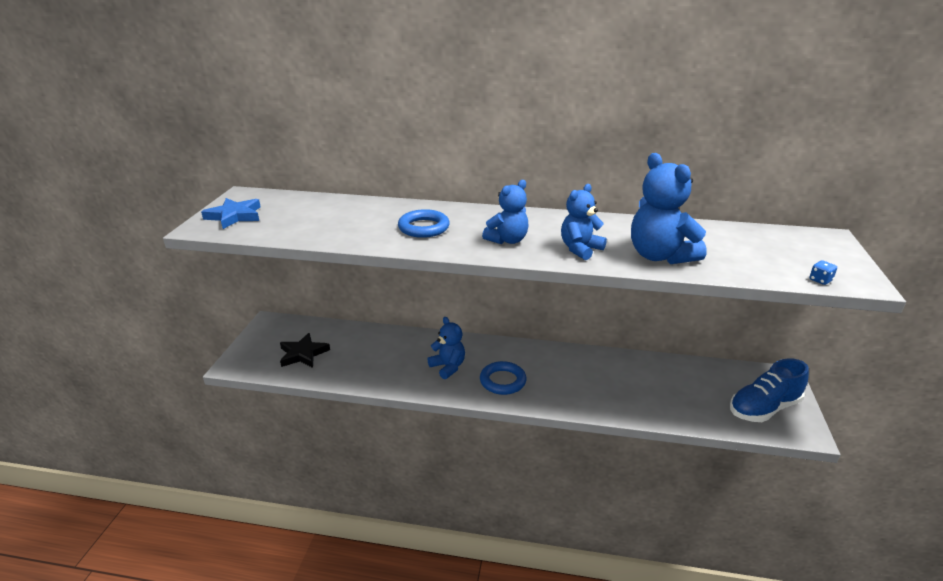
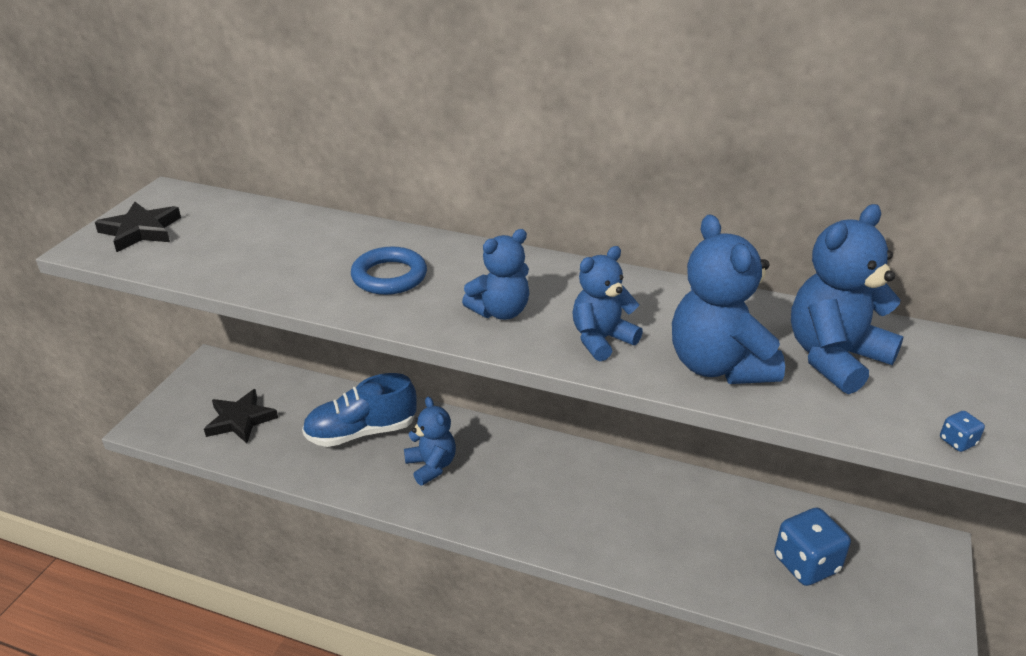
camera: 10 degrees right, 5 degrees up
(234, 216) = (140, 231): blue star -> black star
(502, 381) = (502, 499): blue ring -> none
(710, 395) = (806, 564): none -> blue dice
(727, 246) = (834, 358): none -> blue teddy bear
(764, 408) = (883, 598): blue shoe -> blue shoe (361, 432)

